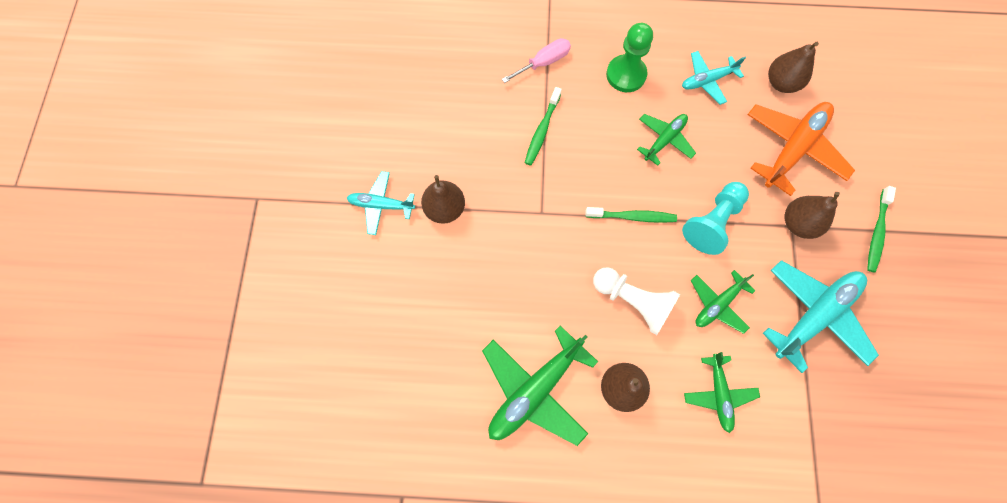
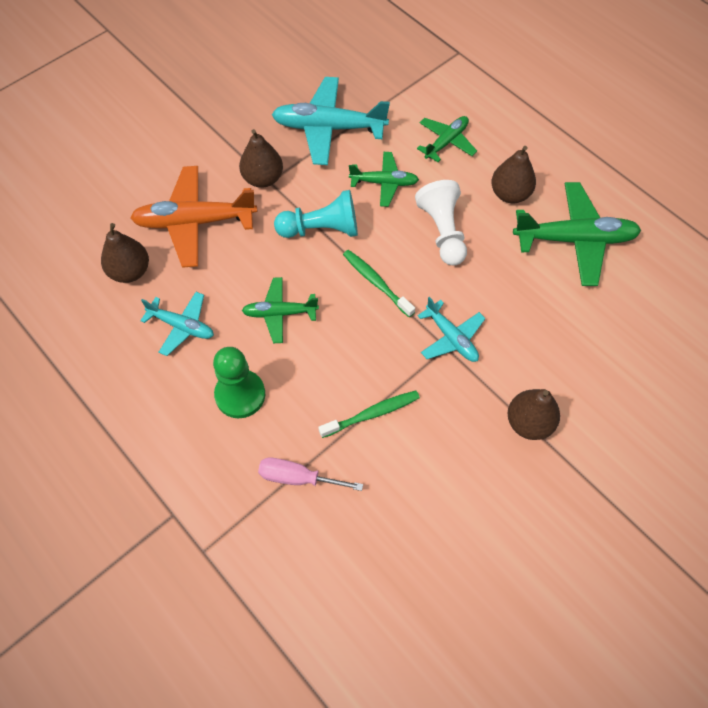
camera: 135 degrees left, 10 degrees down
(381, 205) = (587, 478): turquoise plane -> turquoise plane (451, 338)
(876, 232) = (220, 132): green toothbrush -> none

